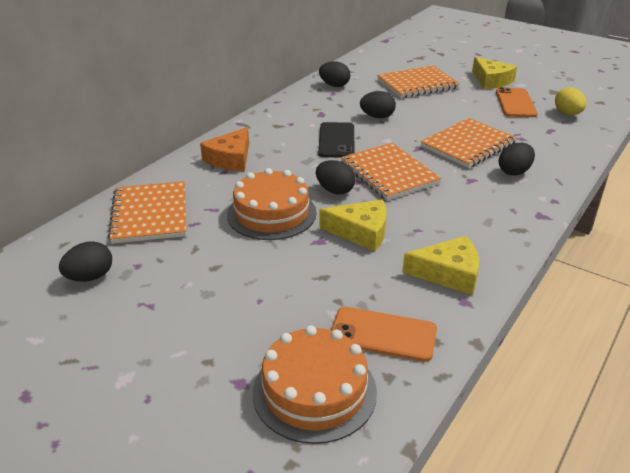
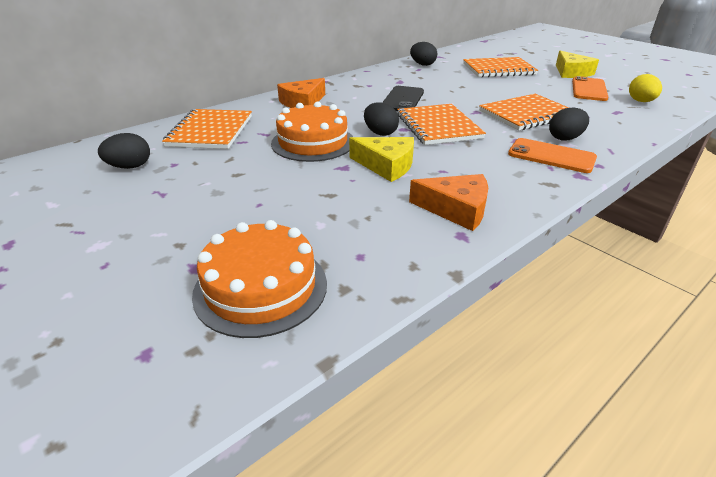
camera: 15 degrees right, 0 degrees up
(377, 117) = (449, 87): black egg -> none
(383, 334) = (360, 250): orange phone -> orange phone (551, 156)
(448, 273) = (456, 209): yellow cheese -> orange cheese

